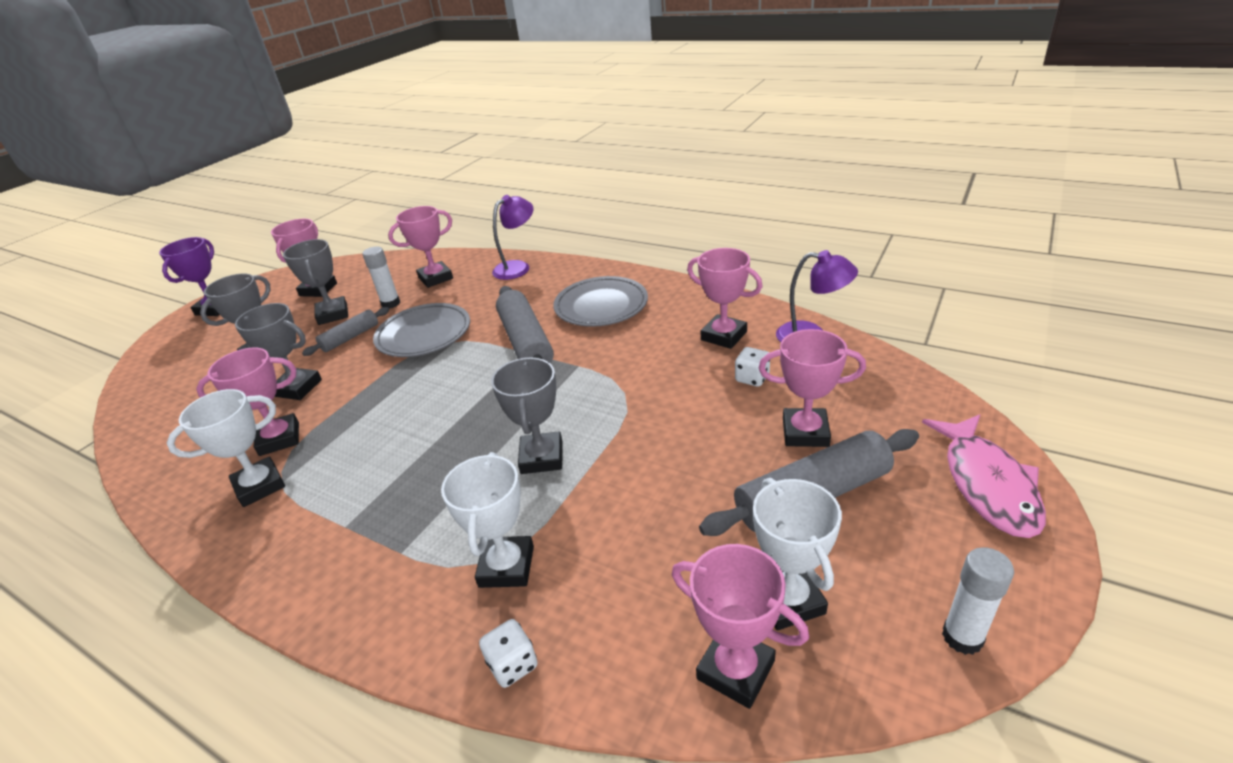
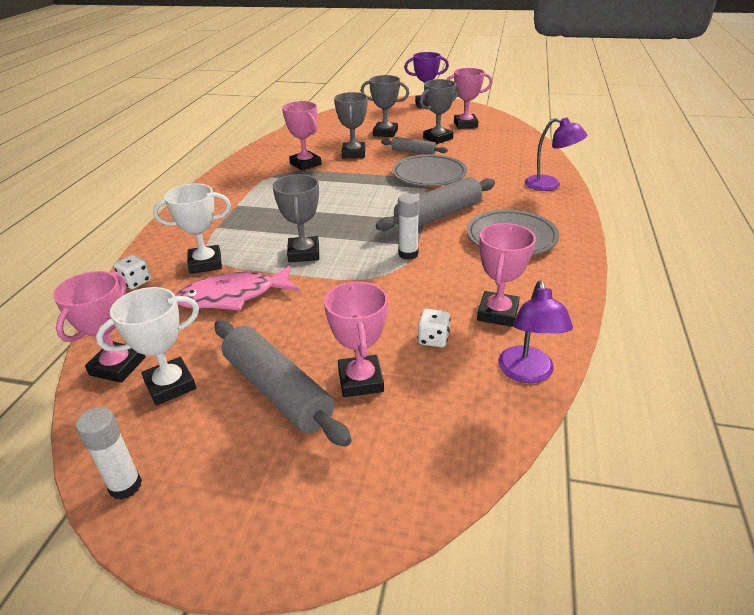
camera: 70 degrees right, 0 degrees up
(260, 486) = (266, 172): white trophy -> none
(391, 303) = (462, 152): white glue stick -> white glue stick (408, 254)
(435, 278) = (508, 158): pink trophy -> none
(542, 457) = (304, 253): grey trophy -> grey trophy turned 75 degrees counterclockwise
(987, 484) = (307, 519): pink fish -> pink fish (233, 296)

